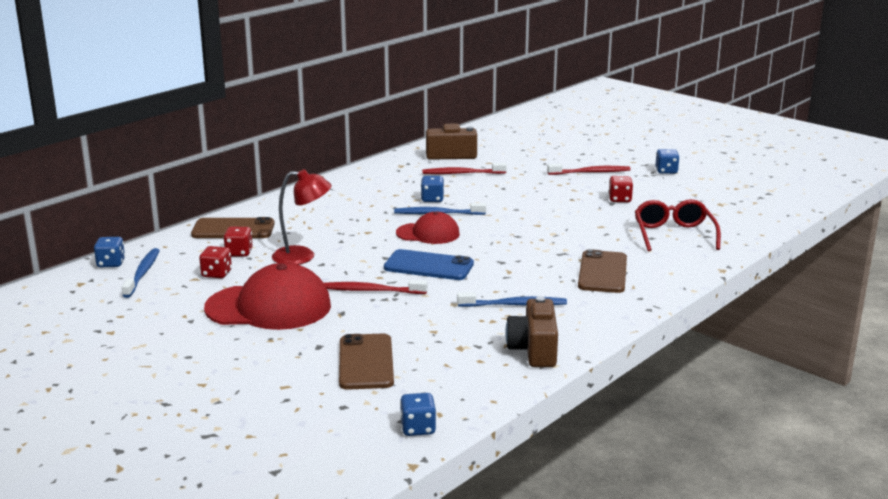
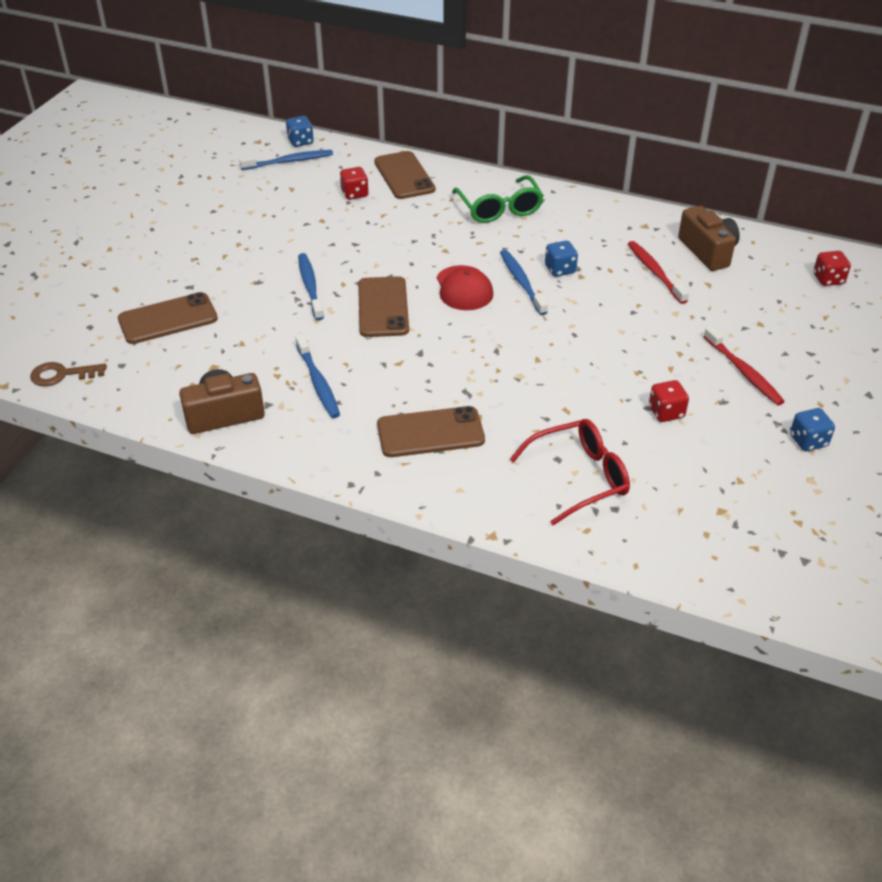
camera: 70 degrees right, 20 degrees up
(216, 274) = (305, 196): red dice -> red dice (828, 279)
(269, 307) = (252, 240): red cap -> none
(302, 256) = (365, 229): red lamp -> none
(327, 204) = (499, 209): none -> green glasses
(371, 290) = (310, 286): red toothbrush -> blue toothbrush
(418, 428) = (62, 375): blue dice -> brown key
(428, 266) = (383, 307): blue phone -> brown phone

